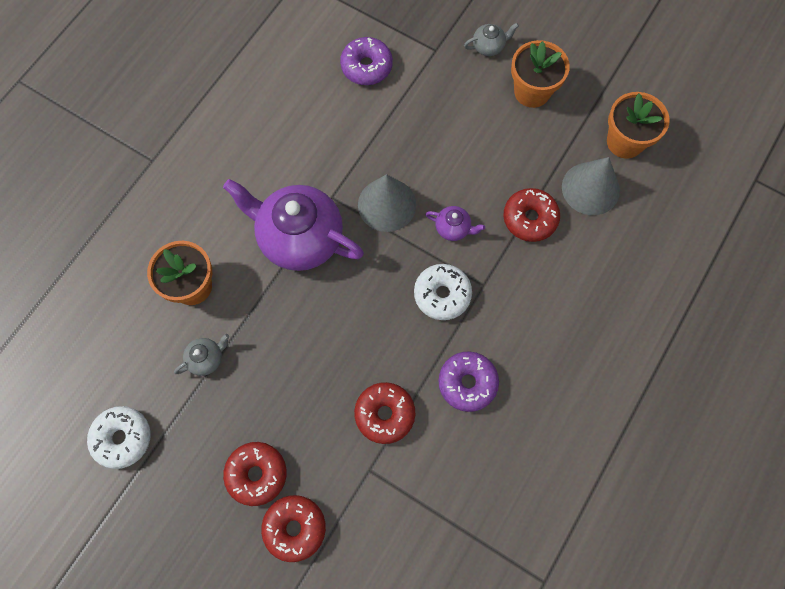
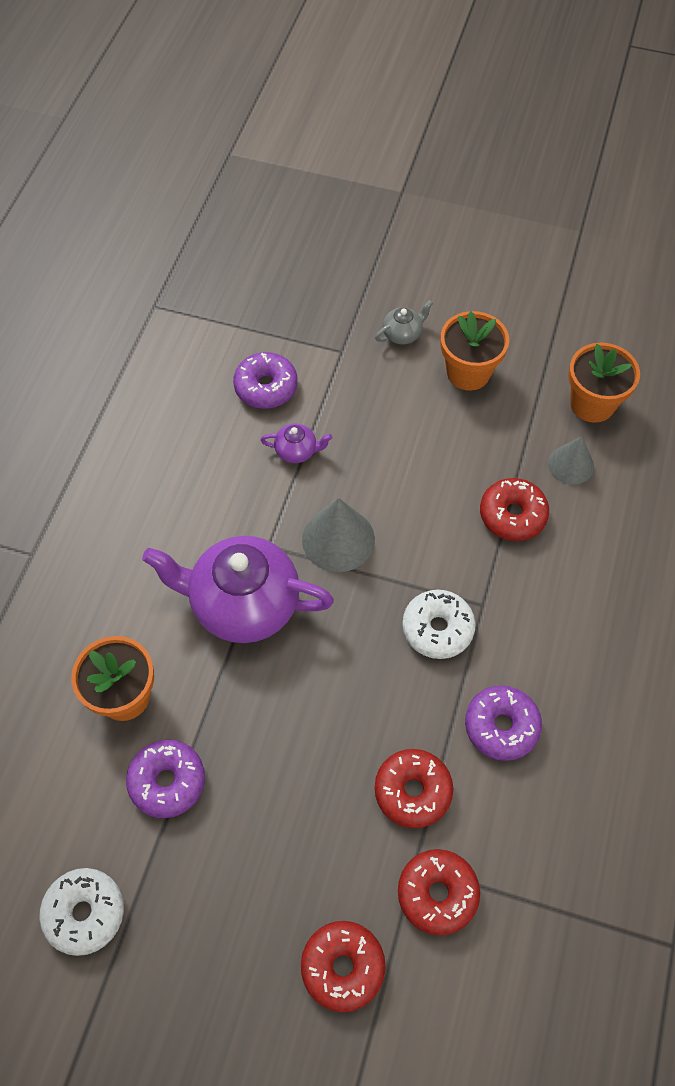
camera: 15 degrees left, 10 degrees down
(206, 358) = (167, 781): grey teapot -> purple donut
(257, 474) = (274, 911): red donut -> red donut (437, 894)
(453, 228) = (426, 548): purple teapot -> purple teapot (297, 451)
(590, 188) = (571, 464): grey cone -> grey cone, size x0.65

